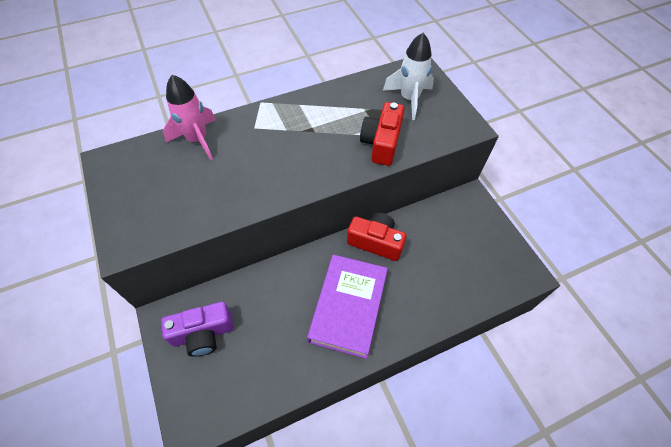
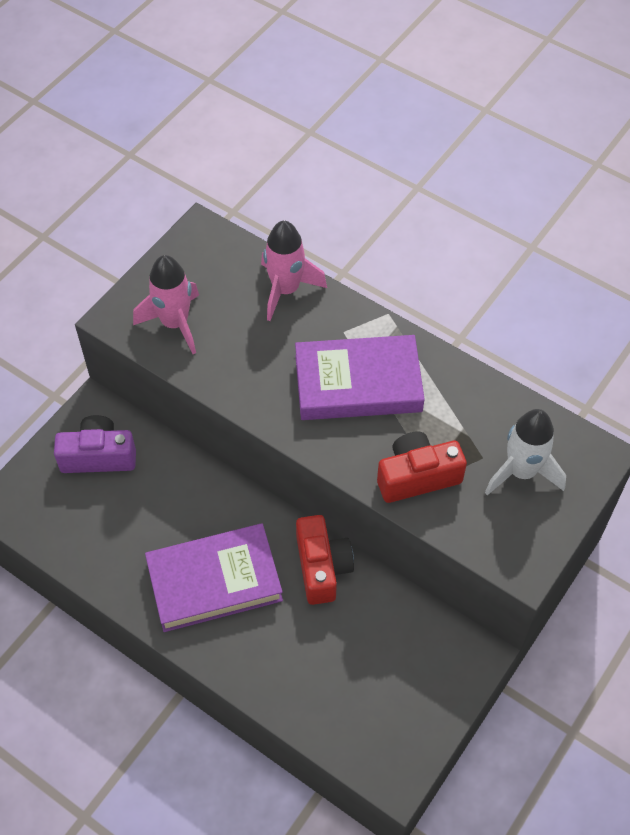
camera: 60 degrees right, 0 degrees up
(164, 211) = (175, 323): none -> pink rocket
(203, 334) = (98, 456): purple camera -> purple camera turned 135 degrees clockwise
(296, 138) = (358, 383): none -> purple book

